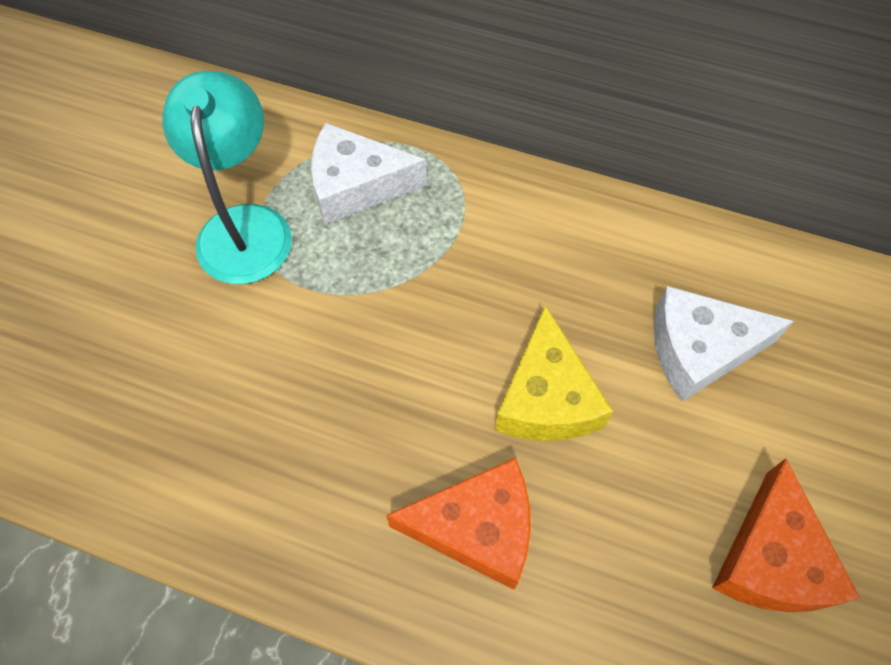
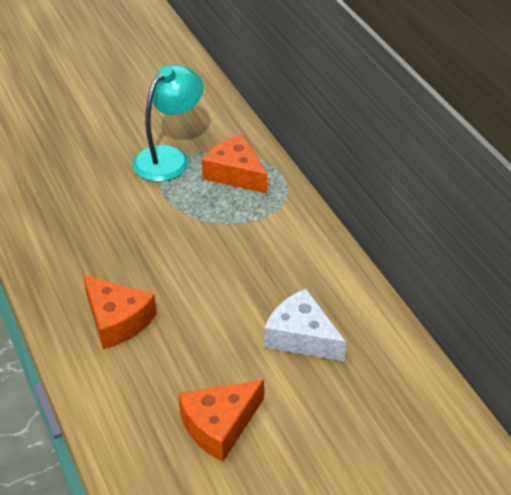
camera: 45 degrees right, 20 degrees down
(356, 185) = (235, 173): white cheese -> orange cheese
(546, 397) = (207, 302): yellow cheese -> none

